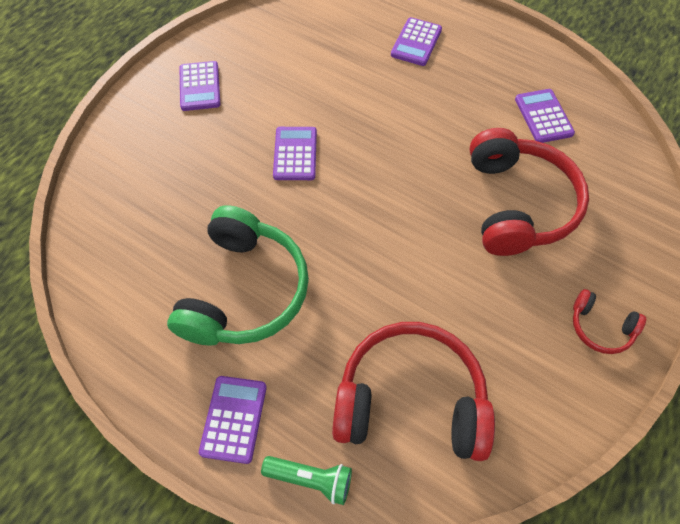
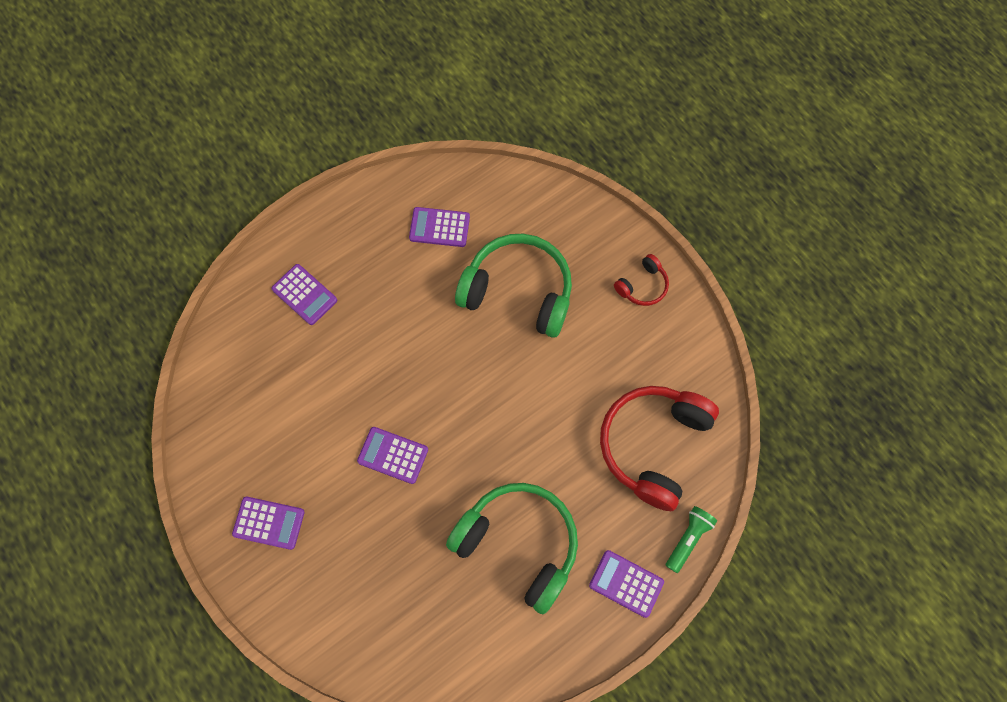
camera: 70 degrees left, 10 degrees up
(518, 204) = (518, 291): red headphones -> green headphones

